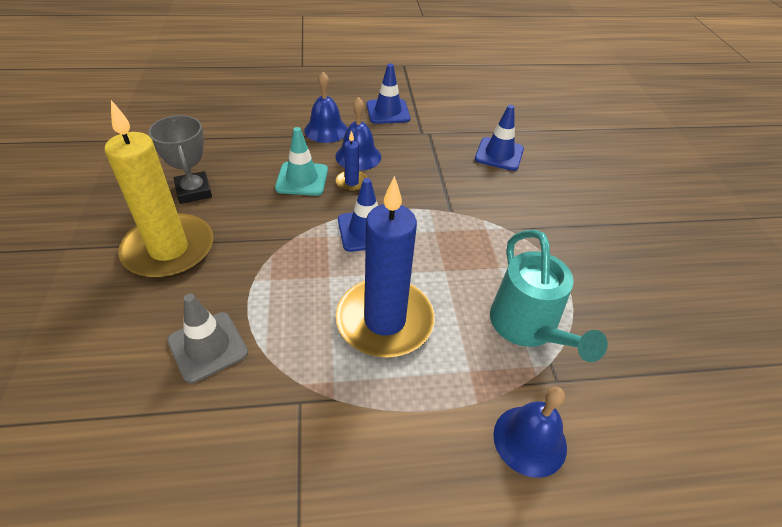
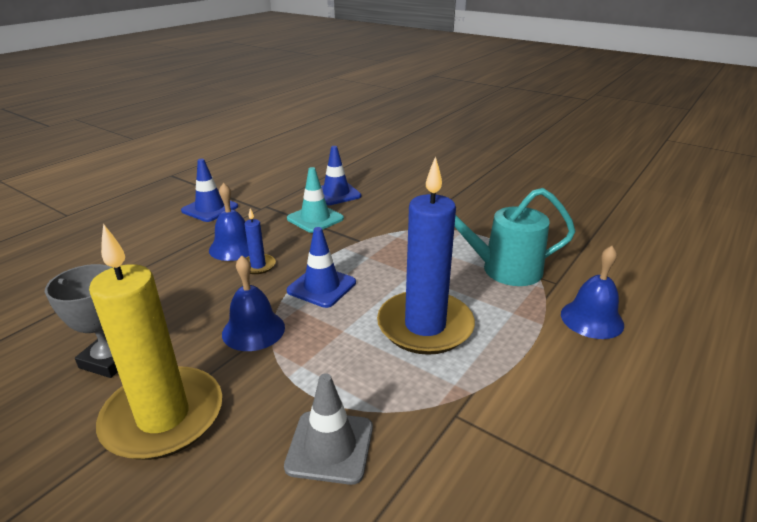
camera: 45 degrees left, 15 degrees down
(302, 179) = (210, 288): turquoise traffic cone -> turquoise traffic cone (315, 219)
(326, 130) = (174, 246): blue bell -> blue bell (253, 330)
(528, 328) = (503, 269): turquoise watering can -> turquoise watering can turned 150 degrees clockwise

